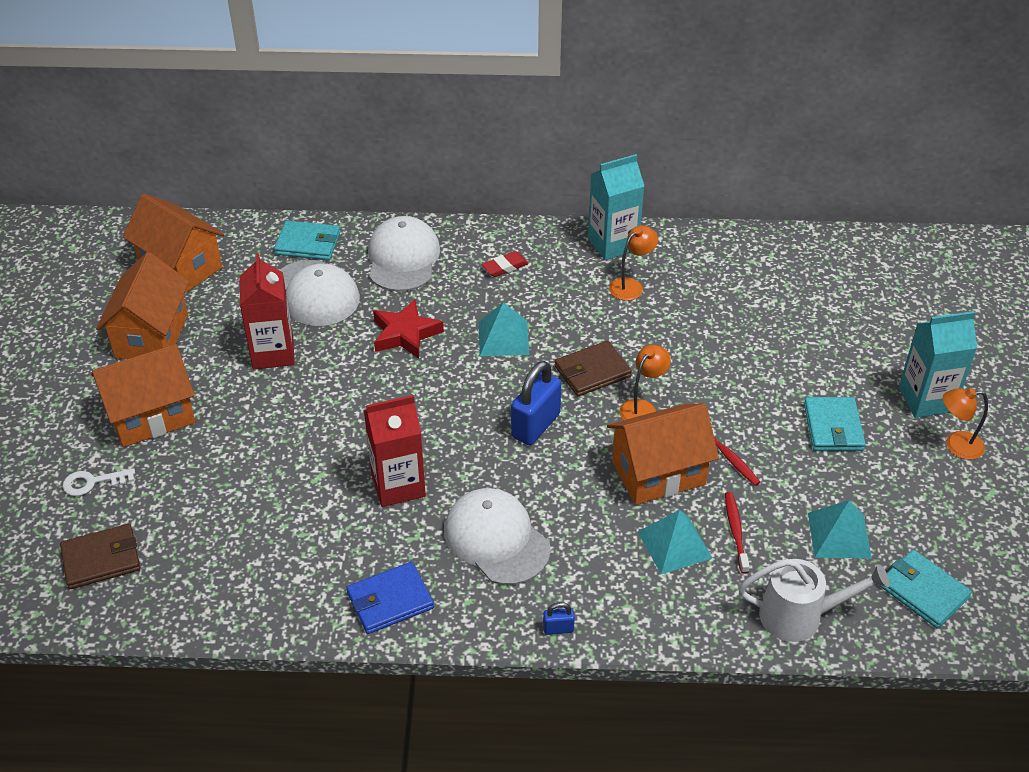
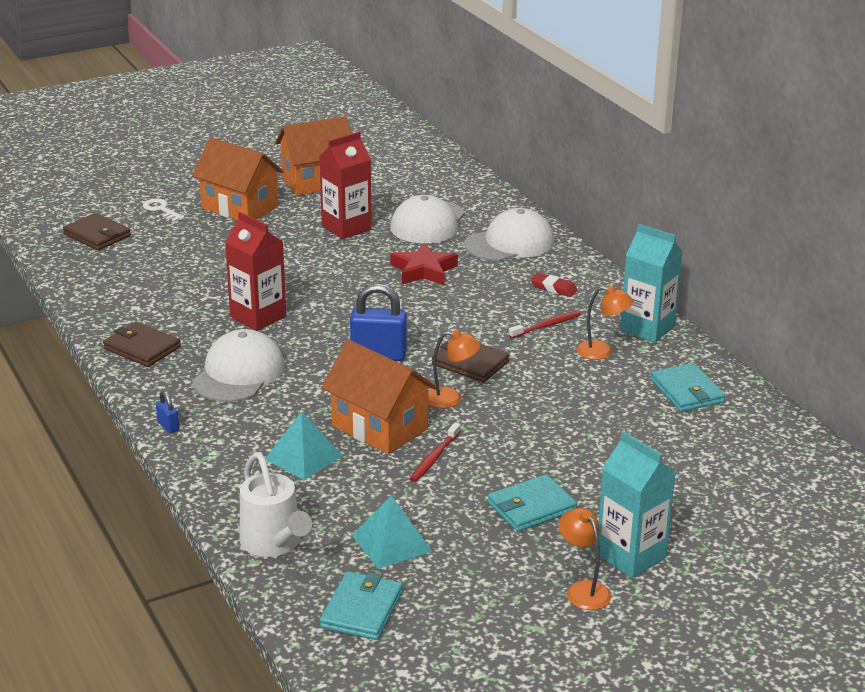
camera: 60 degrees right, 15 degrees down
(181, 267) = (398, 167): orange house -> none
(308, 243) = (480, 202): turquoise wallet -> turquoise wallet (686, 391)
(390, 600) = (142, 348): blue wallet -> brown wallet
(503, 338) = (466, 312): turquoise pyramid -> none
(735, 531) = (346, 484): red toothbrush -> red toothbrush (546, 326)

